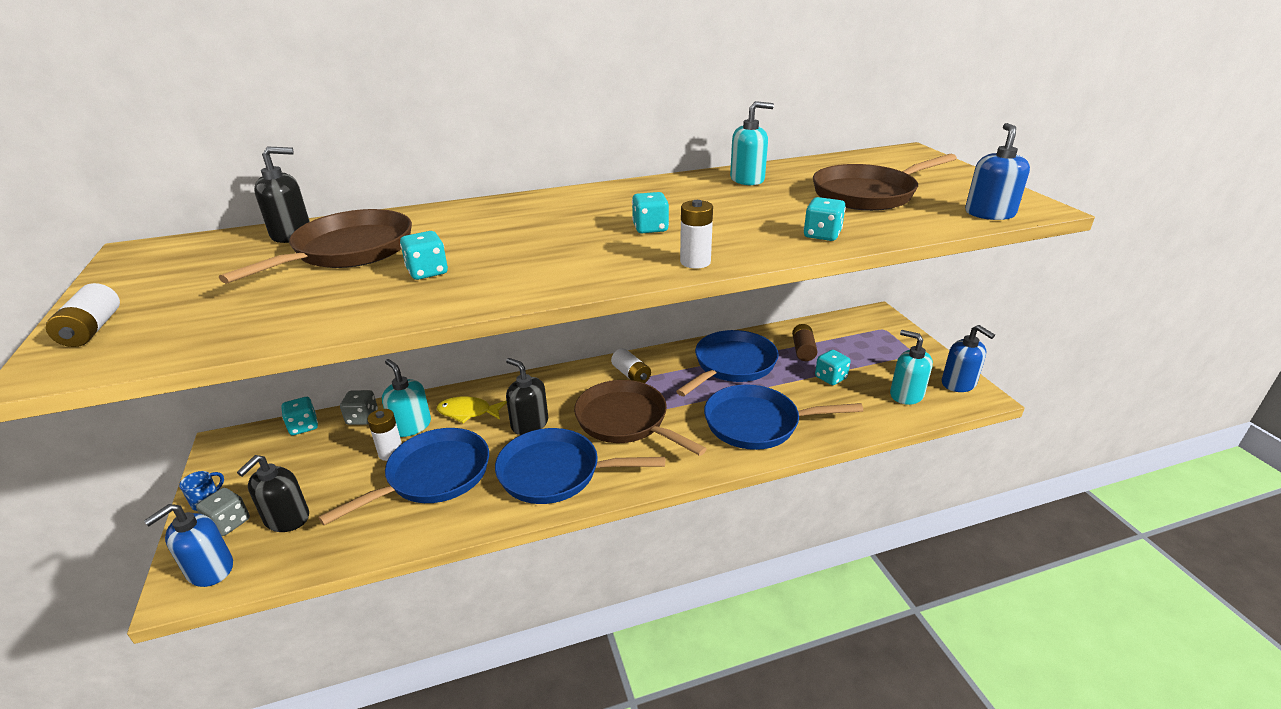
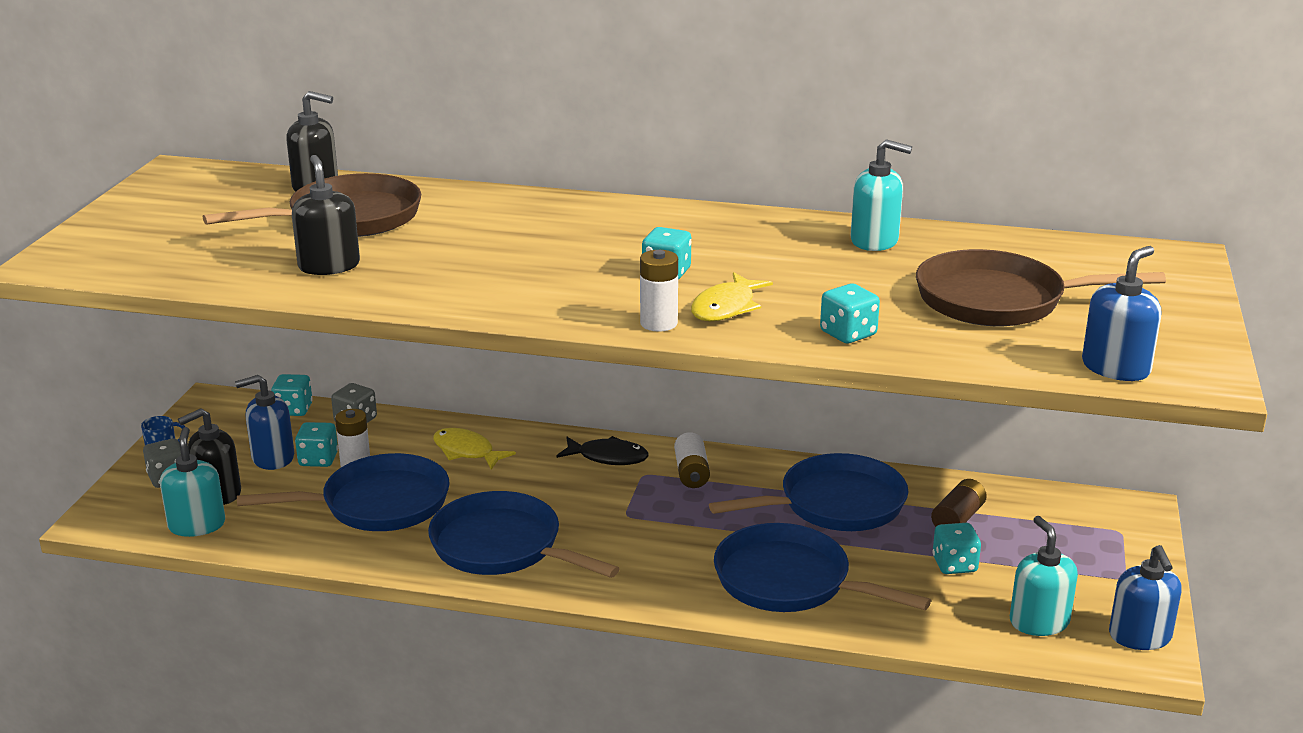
camera: 30 degrees right, 5 degrees down
(92, 329) = (93, 239): white battery -> none
(210, 570) = (128, 512): blue soap dispenser -> blue soap dispenser (272, 458)
(411, 426) = (396, 445): turquoise soap dispenser -> turquoise soap dispenser (197, 525)
(427, 272) = (393, 260): turquoise dice -> turquoise dice (318, 459)
(529, 424) = (521, 487): black soap dispenser -> black soap dispenser (329, 266)
(569, 383) = (608, 457): none -> black fish
(626, 421) = (632, 522): brown pan -> none
(723, 239) = (726, 307): none -> yellow fish

